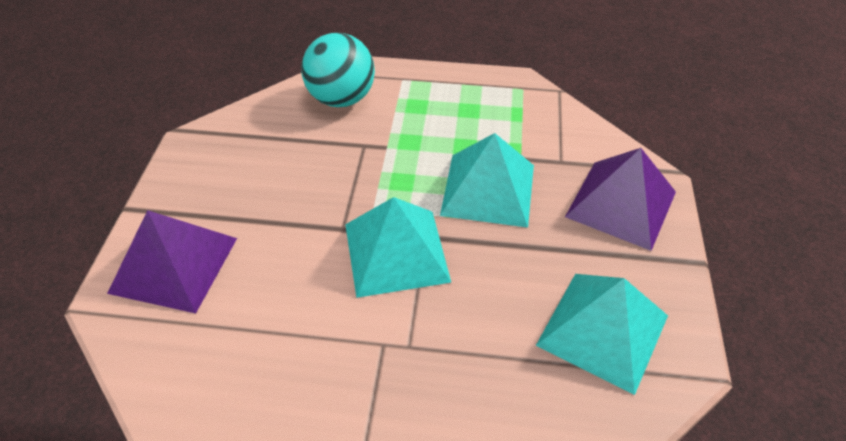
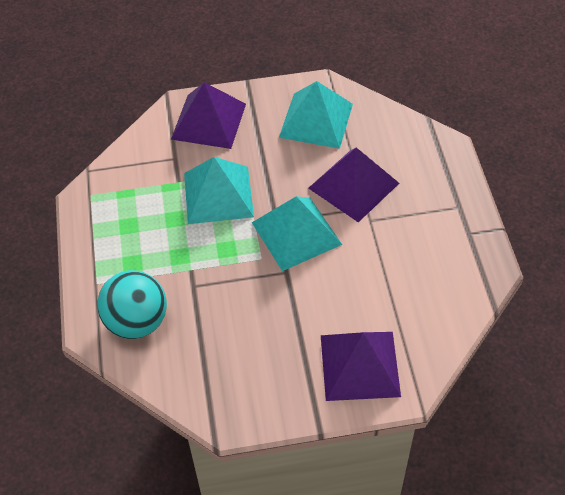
camera: 105 degrees left, 5 degrees up
(455, 342) = (353, 185): none -> purple pyramid

